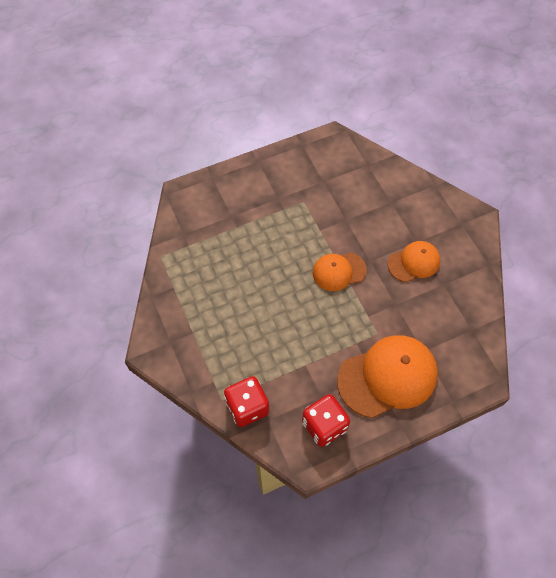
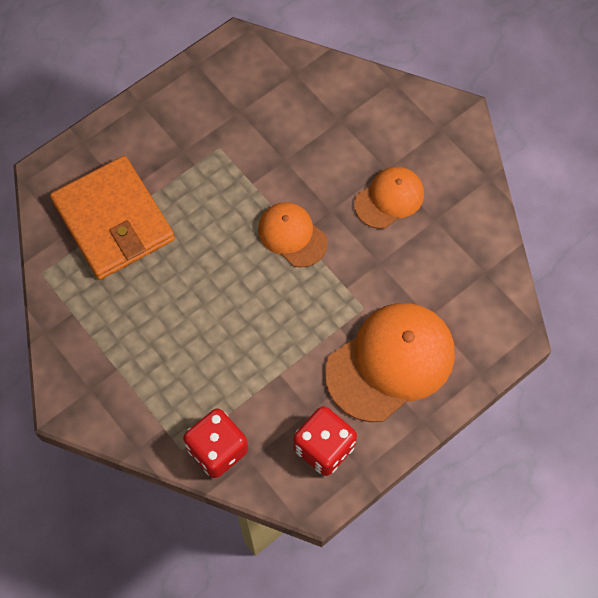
camera: 15 degrees left, 5 degrees up
(218, 233) = (113, 221): none -> orange wallet
(339, 271) = (292, 235): orange cap -> orange cap turned 75 degrees clockwise

